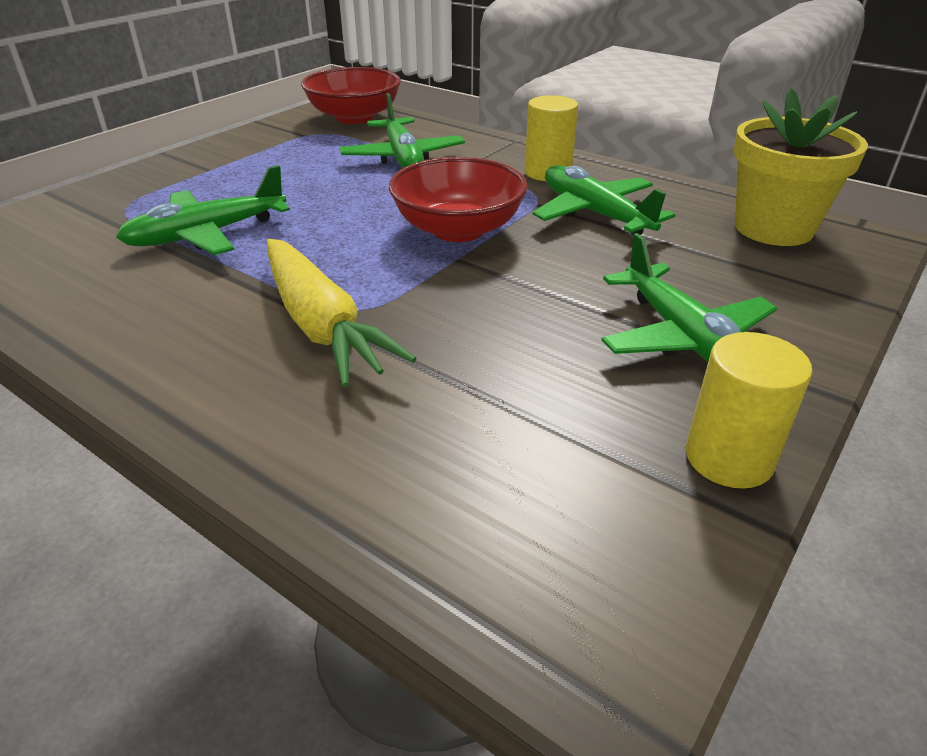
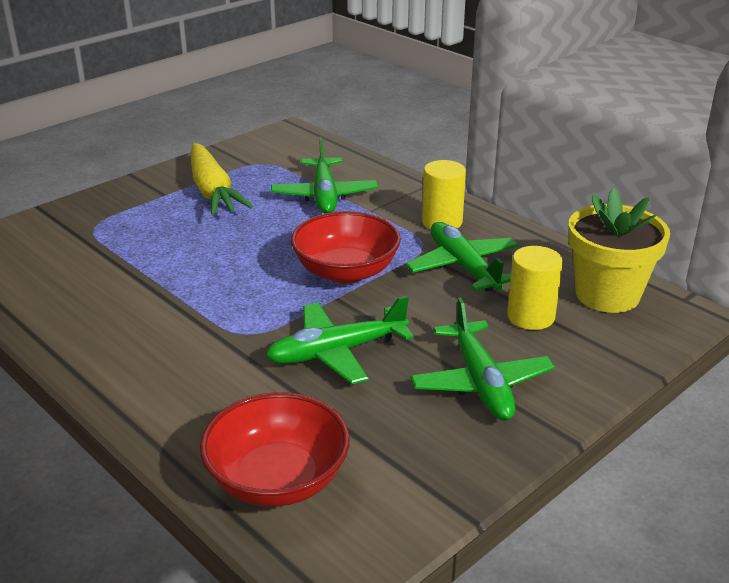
camera: 10 degrees right, 5 degrees down
(207, 234) = (151, 258): green plane -> green plane (336, 352)
(322, 325) = (219, 343): yellow carrot -> yellow carrot (213, 191)
(354, 117) = (296, 148): red bowl -> red bowl (277, 479)
(729, 458) = (465, 470): yellow cylinder -> yellow cylinder (530, 316)

